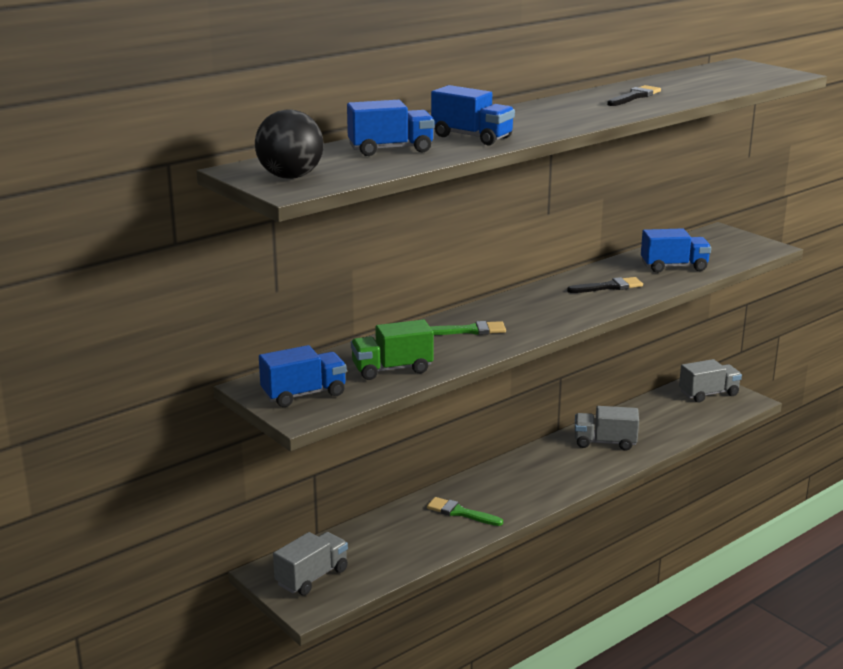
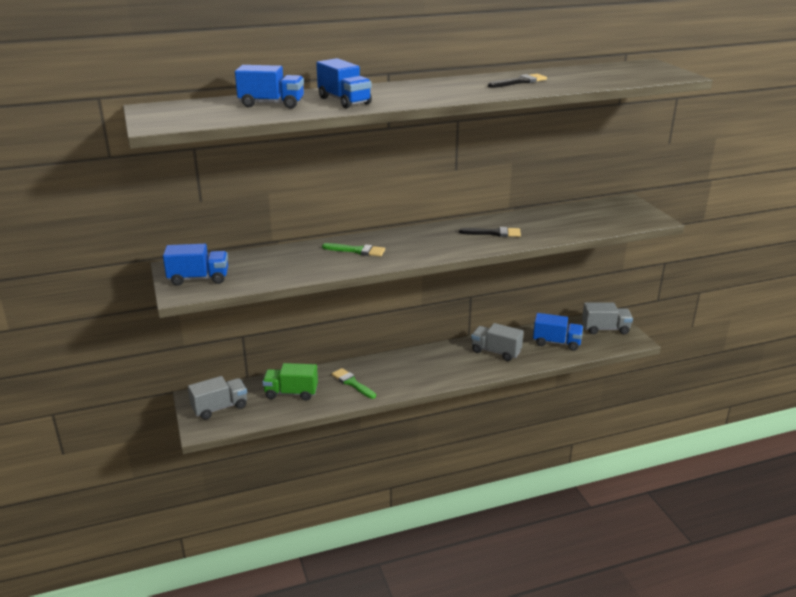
camera: 20 degrees right, 5 degrees up
(290, 177) = (171, 116): black ball -> none
(392, 369) = (275, 270): green truck -> green truck (291, 393)
(674, 267) = (561, 224): blue truck -> blue truck (556, 342)

